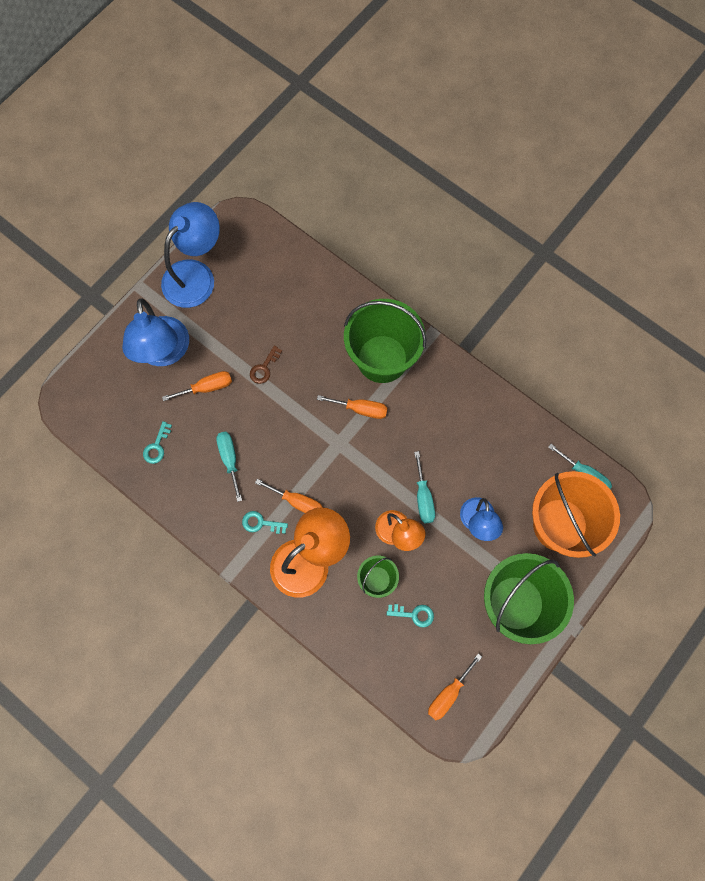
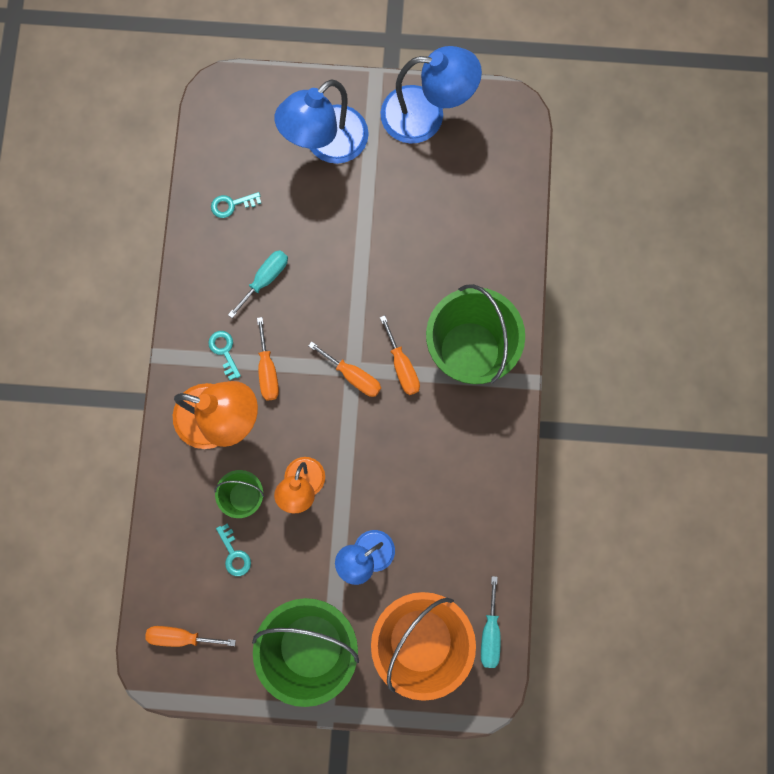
camera: 55 degrees right, 5 degrees up
(207, 387) = (320, 208): orange screwdriver -> orange screwdriver (353, 376)
(264, 368) = (378, 246): brown key -> none
(423, 497) = (355, 487): turquoise screwdriver -> none

